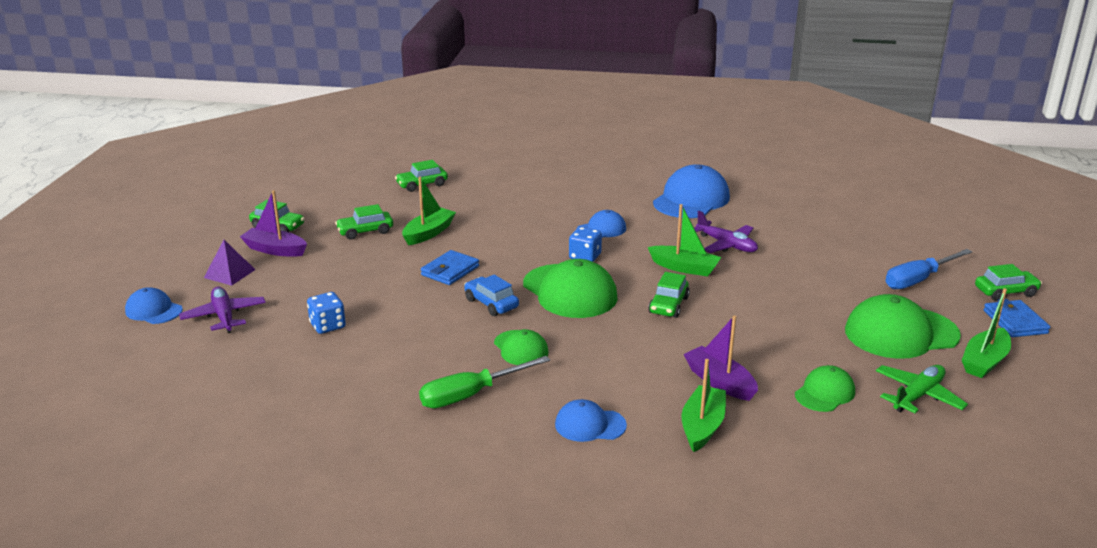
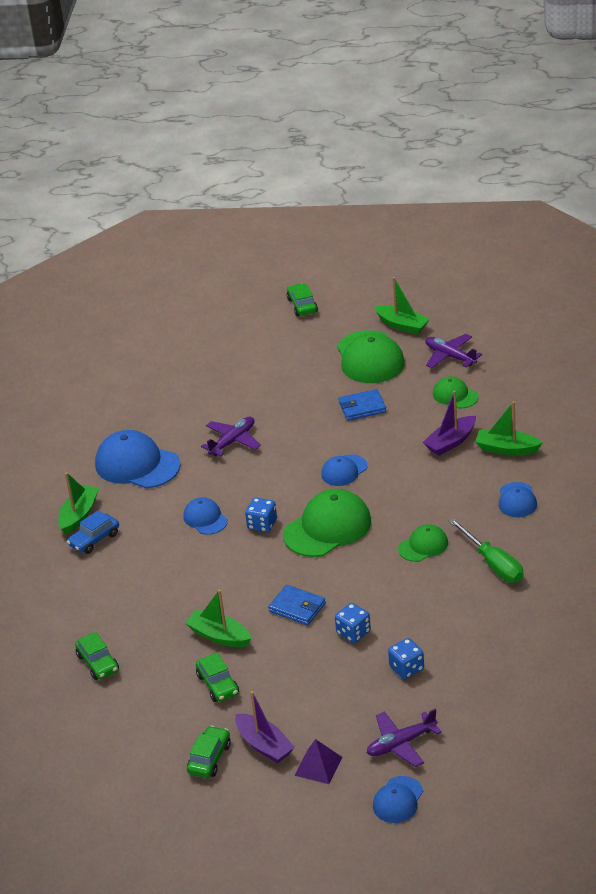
camera: 90 degrees left, 10 degrees up
(275, 250) = (264, 745): purple boat -> purple boat turned 60 degrees counterclockwise
(398, 298) = (353, 632): none -> blue dice
(491, 304) = (354, 572): blue car -> blue car (94, 539)
(668, 305) = (344, 470): green car -> blue cap
(684, 268) = (278, 464): green boat -> green boat (79, 515)
(918, 280) = (287, 343): blue screwdriver -> none
(918, 396) = (450, 356): green plane -> purple plane
(1015, 322) = (346, 307): blue wallet -> blue wallet (362, 407)

